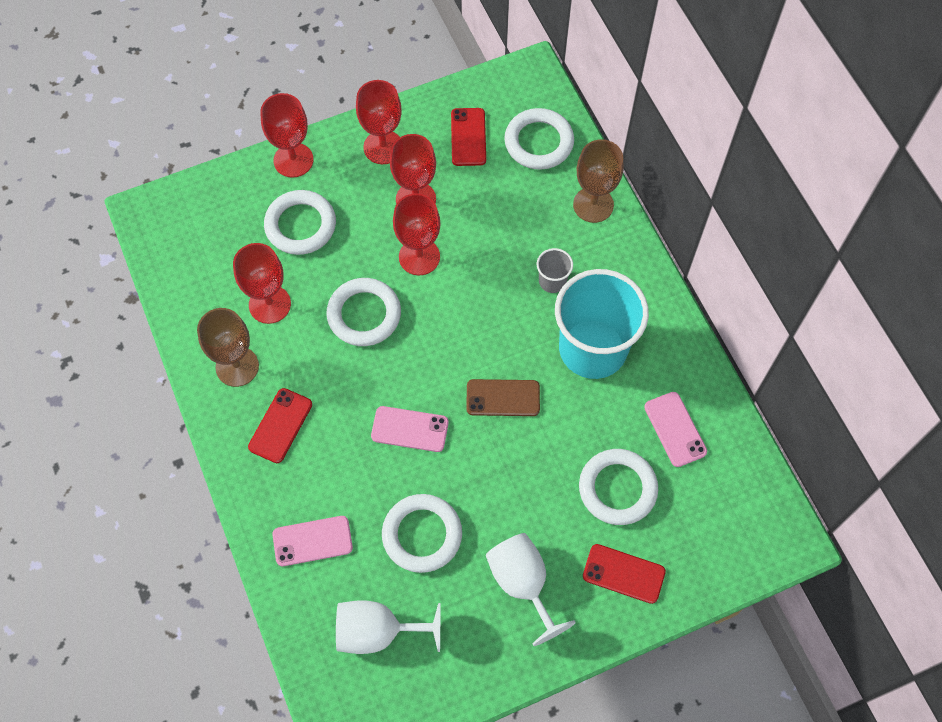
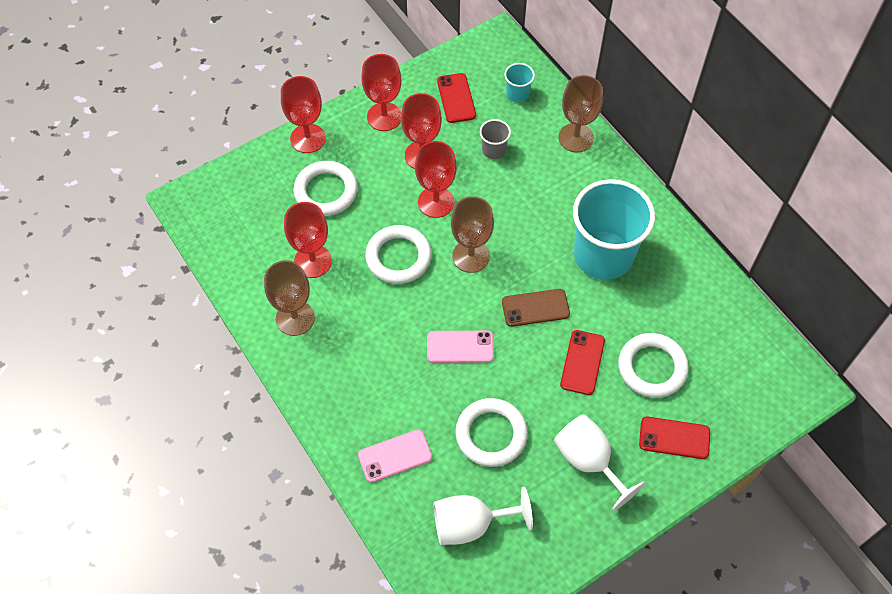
camera: 10 degrees left, 5 degrees down
(280, 425) = (345, 362): red phone -> red phone (582, 362)
(444, 326) = (471, 256): none -> brown goblet
(539, 142) = (517, 94): white ring -> turquoise cup
(552, 281) = (555, 205): grey cup -> grey cup (494, 150)
(675, 429) = (689, 310): pink phone -> none

